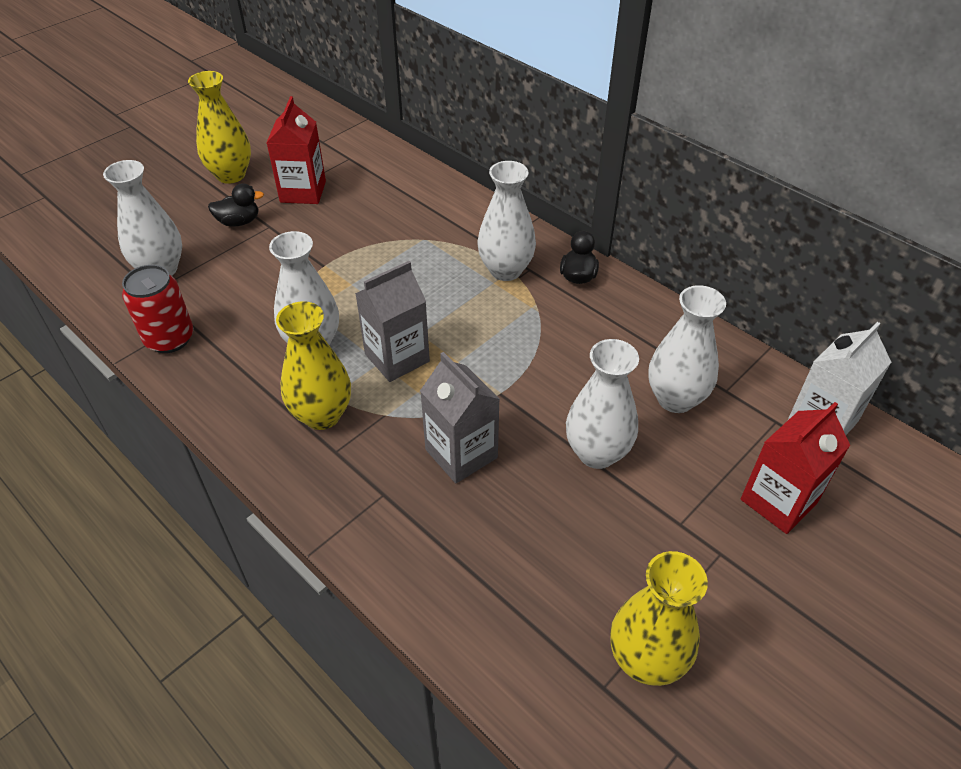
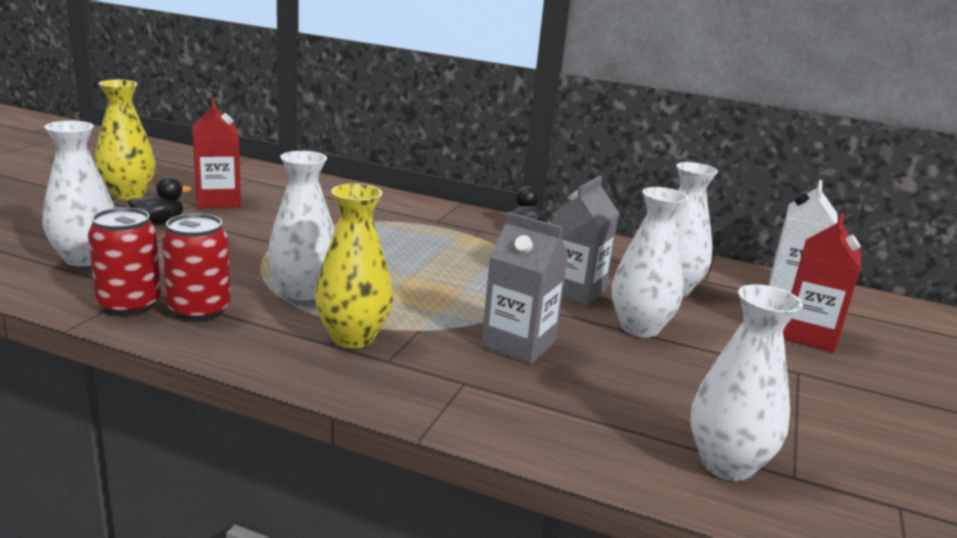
camera: 25 degrees left, 25 degrees down
(218, 355) = (199, 310): none -> red can
(397, 358) = (401, 292): grey carton -> grey carton (574, 292)
(505, 270) = (459, 232): white vase -> white vase (726, 464)
(646, 660) = (810, 450): yellow vase -> none

